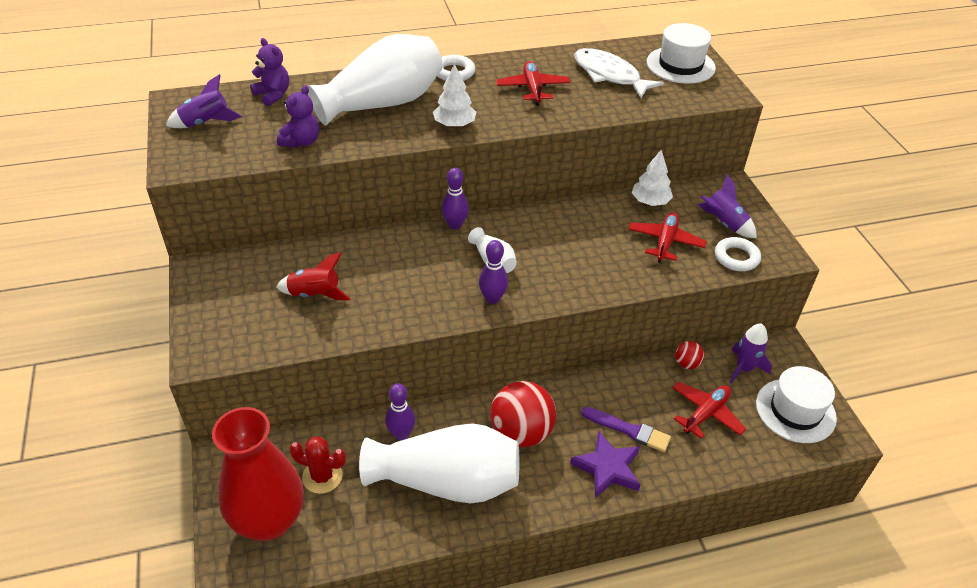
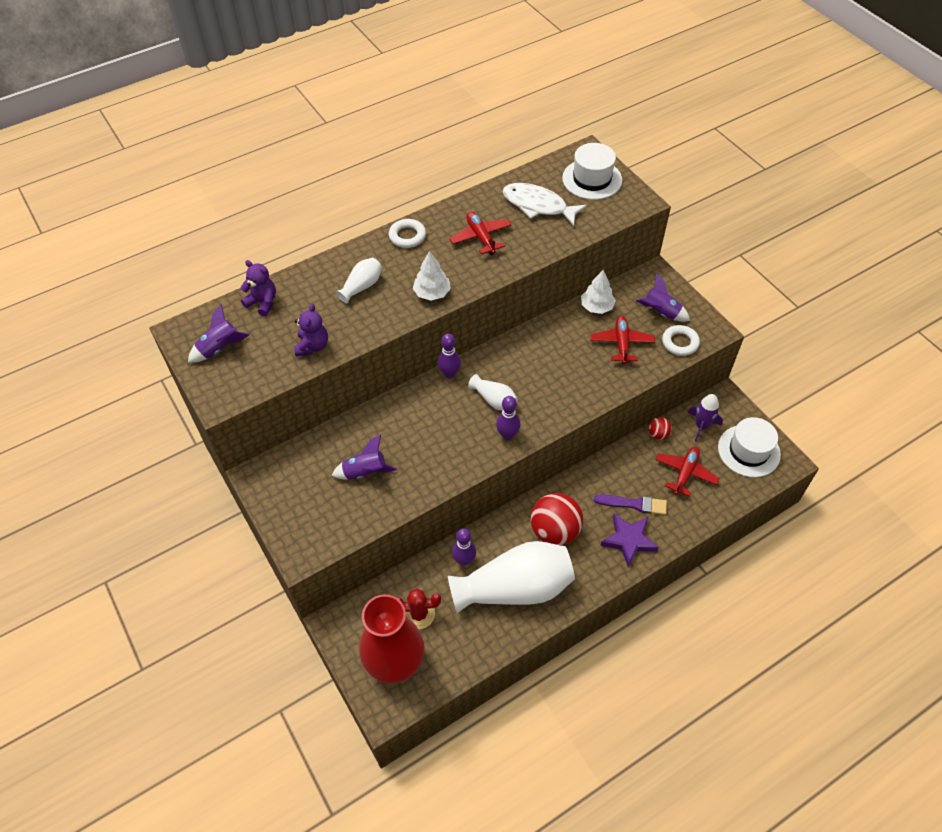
camera: 15 degrees left, 10 degrees up
(315, 294) = (365, 472): red rocket -> purple rocket
(382, 103) = (362, 286): white vase -> white vase, size x0.45

